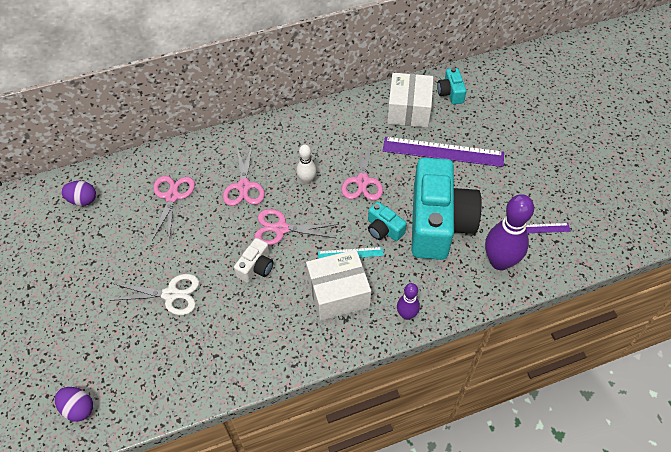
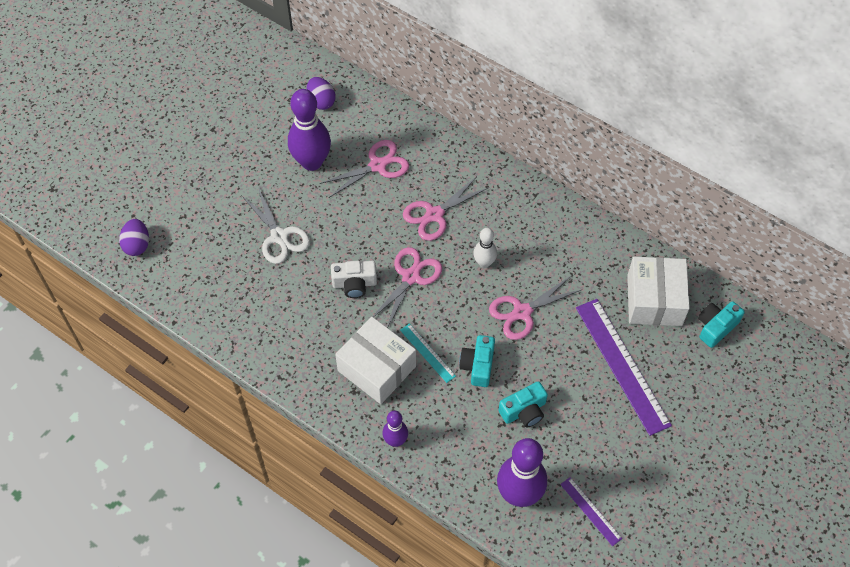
camera: 55 degrees right, 5 degrees up
(128, 236) = (312, 162): none -> purple bowling pin
(281, 229) = (411, 277): pink scissors -> pink scissors turned 60 degrees clockwise
(409, 110) = (654, 300): white box -> white box turned 60 degrees counterclockwise
(438, 223) = (524, 411): turquoise camera -> turquoise camera, size x0.43

